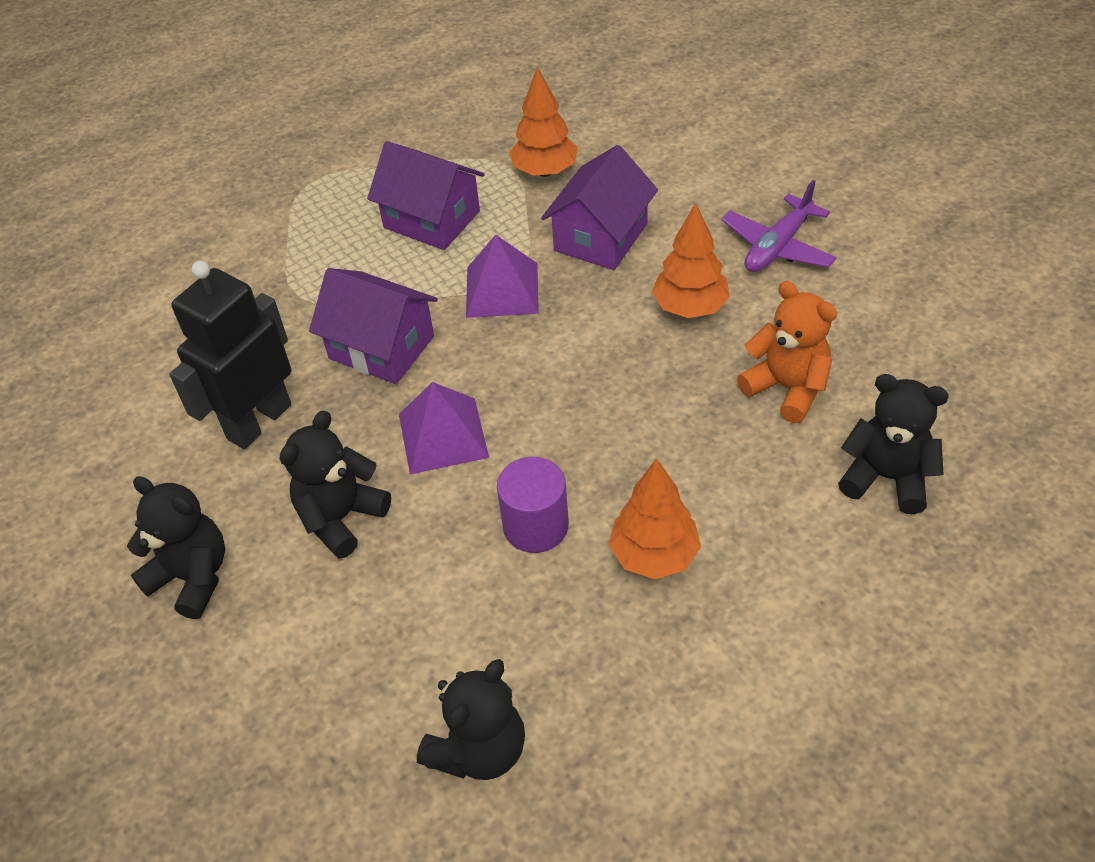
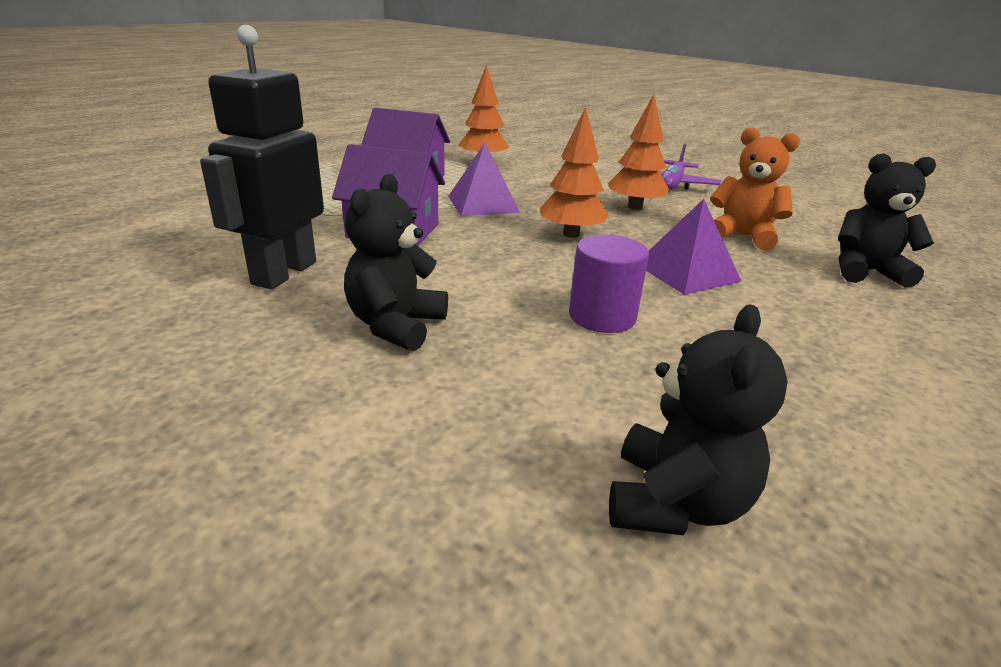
camera: 20 degrees left, 20 degrees down
(192, 577) = (222, 384): black teddy bear -> none
(442, 435) = (476, 271): purple pyramid -> purple pyramid (686, 272)
(601, 237) = (544, 183): purple house -> none
(654, 555) = (728, 326): orange tree -> orange tree (571, 234)

